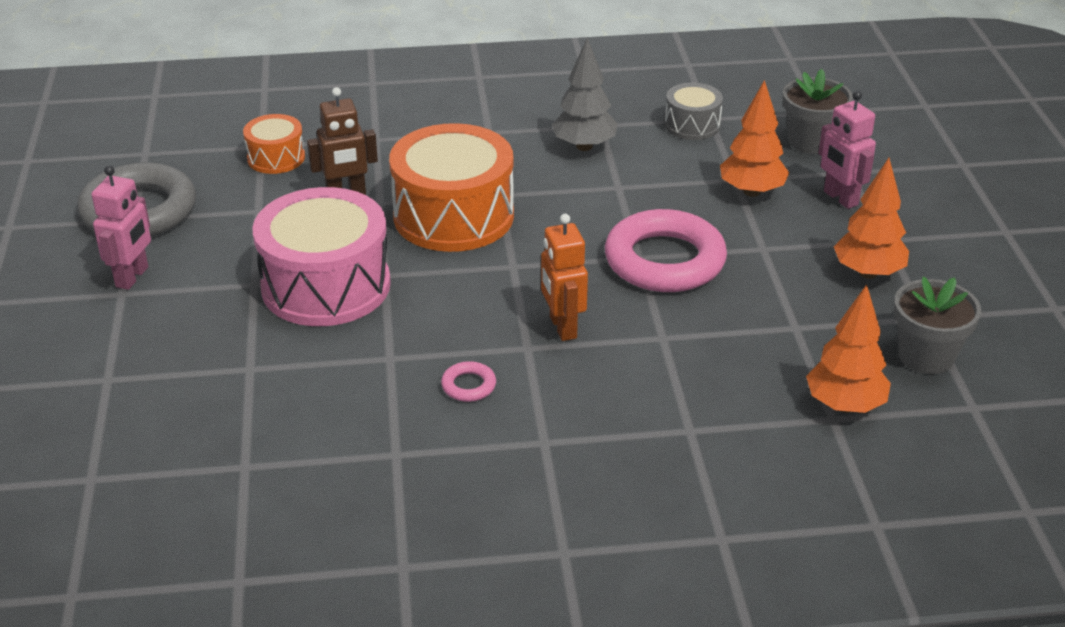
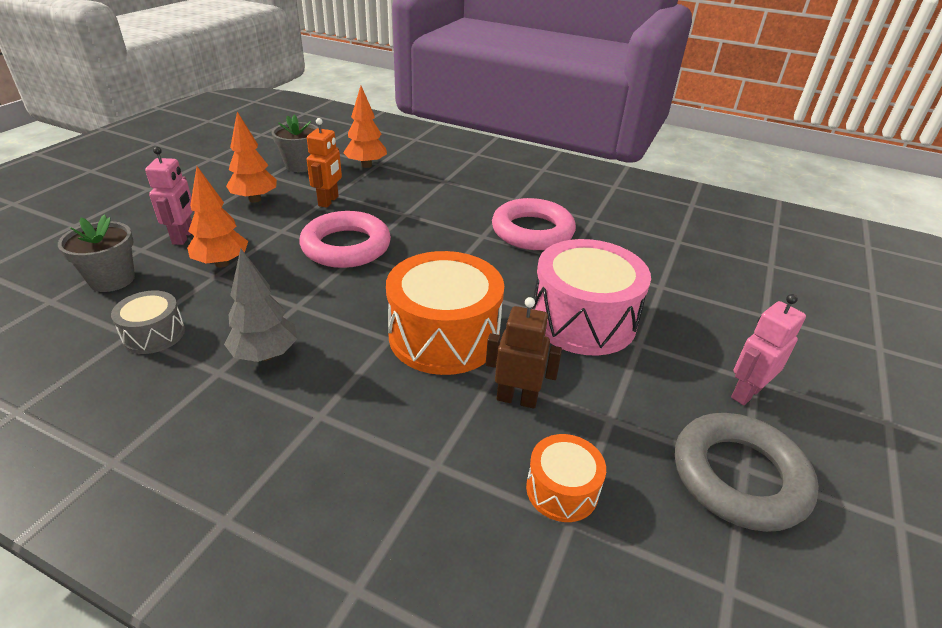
camera: 150 degrees left, 0 degrees up
(468, 386) = (532, 231): pink ring -> pink ring, size x2.46
(562, 327) = (452, 237): orange robot -> orange robot (329, 201)

